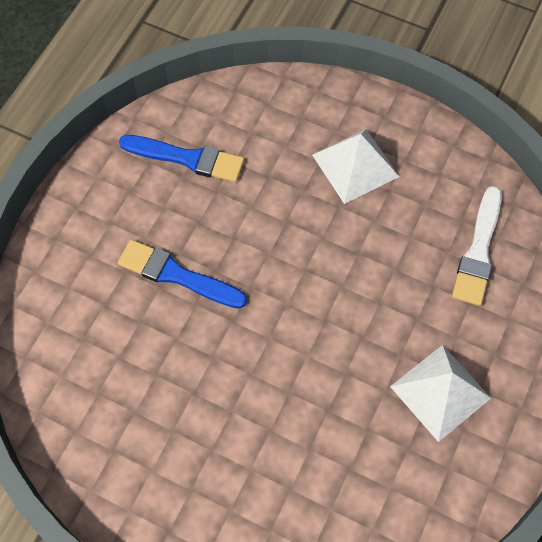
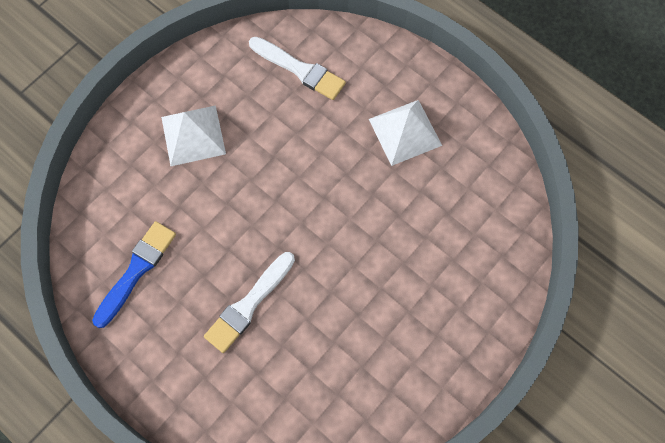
camera: 75 degrees left, 5 degrees up
(177, 275) = (249, 305): blue brush -> white brush

